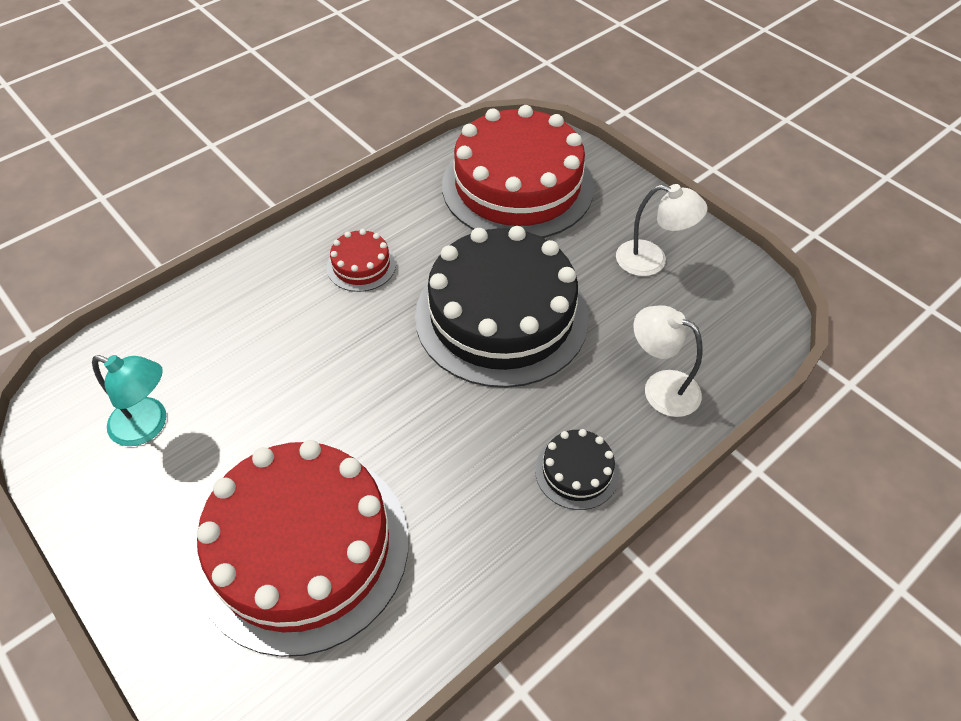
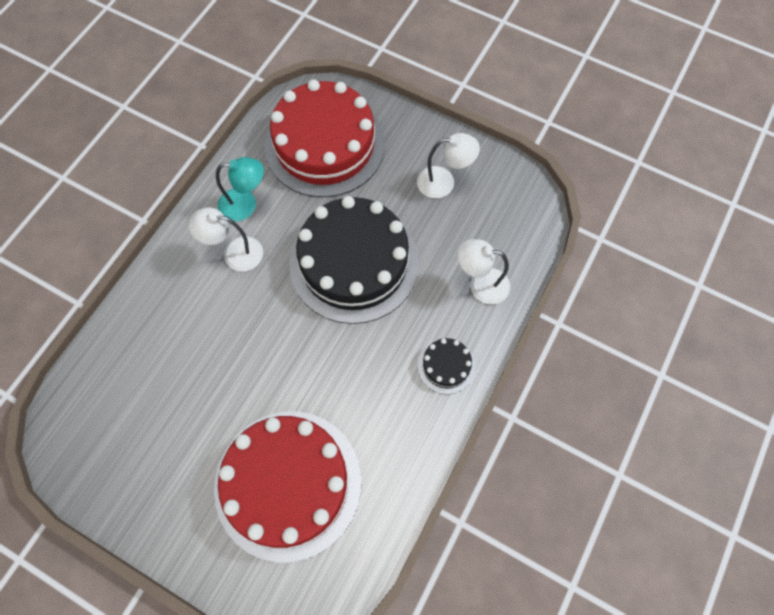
camera: 20 degrees left, 15 degrees up
(148, 425) = (137, 435): turquoise lamp -> turquoise lamp (245, 205)
(361, 265) = (234, 253): red cake -> white lamp

